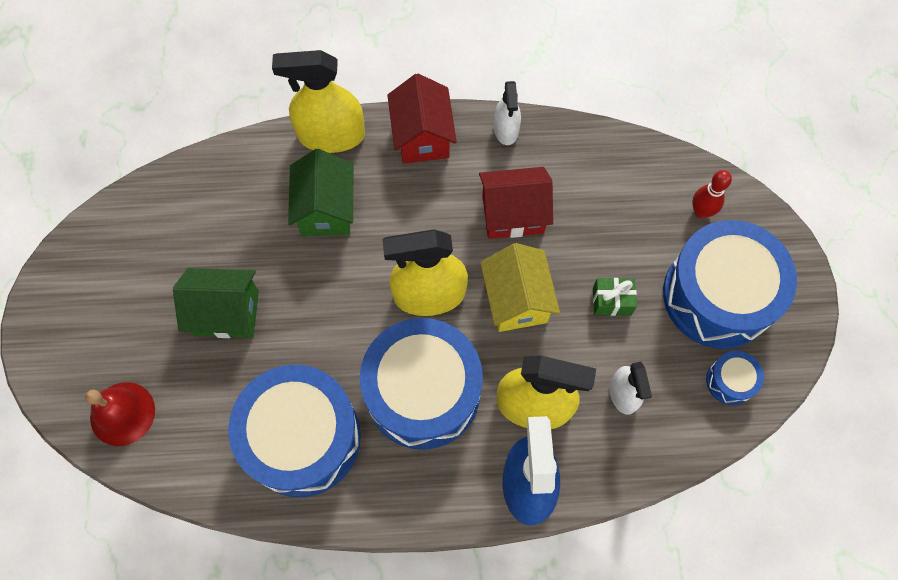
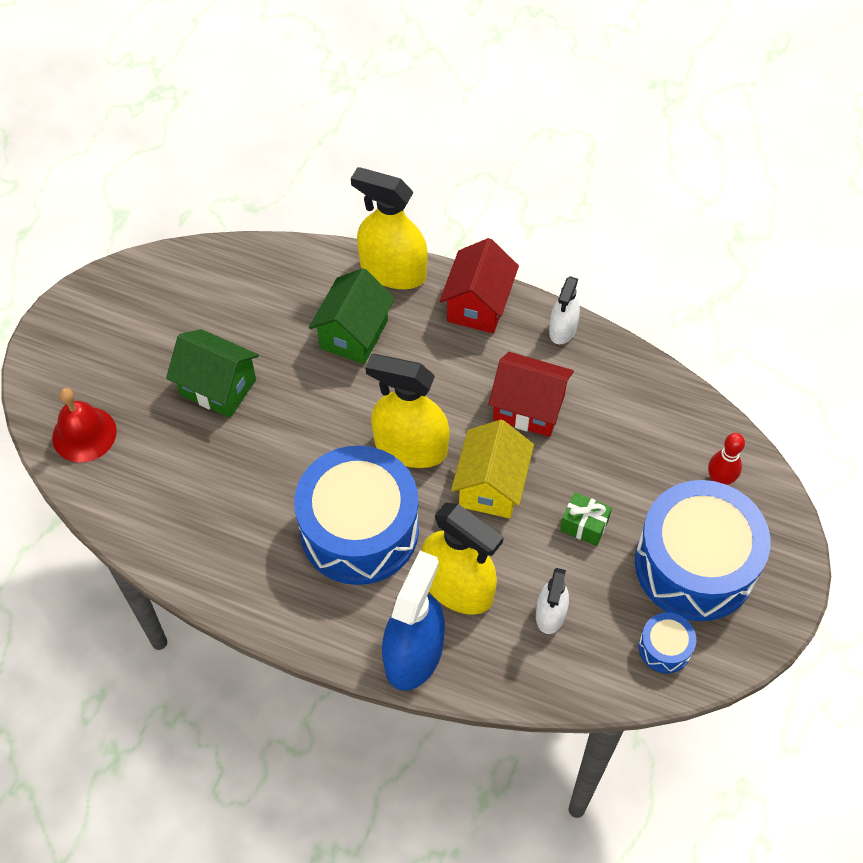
camera: 25 degrees right, 10 degrees down
(302, 437) = (229, 522): blue drum -> none

